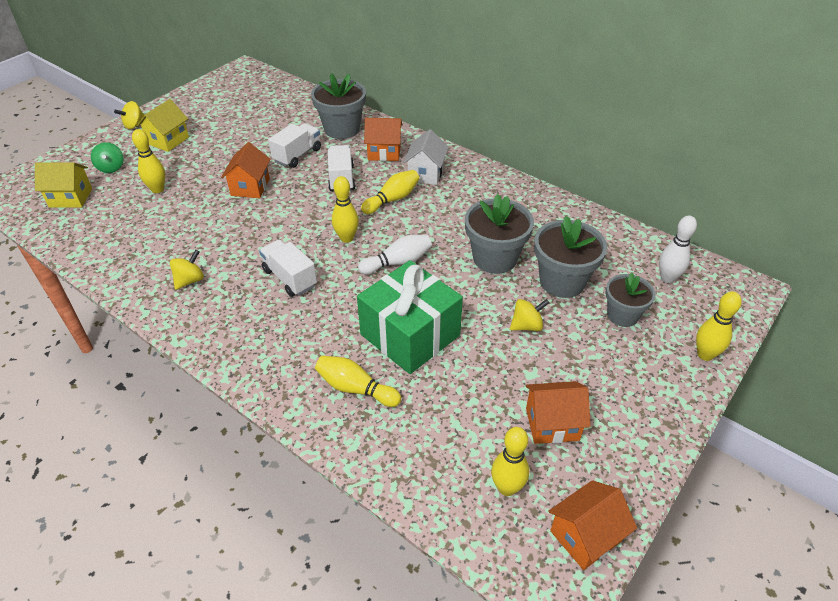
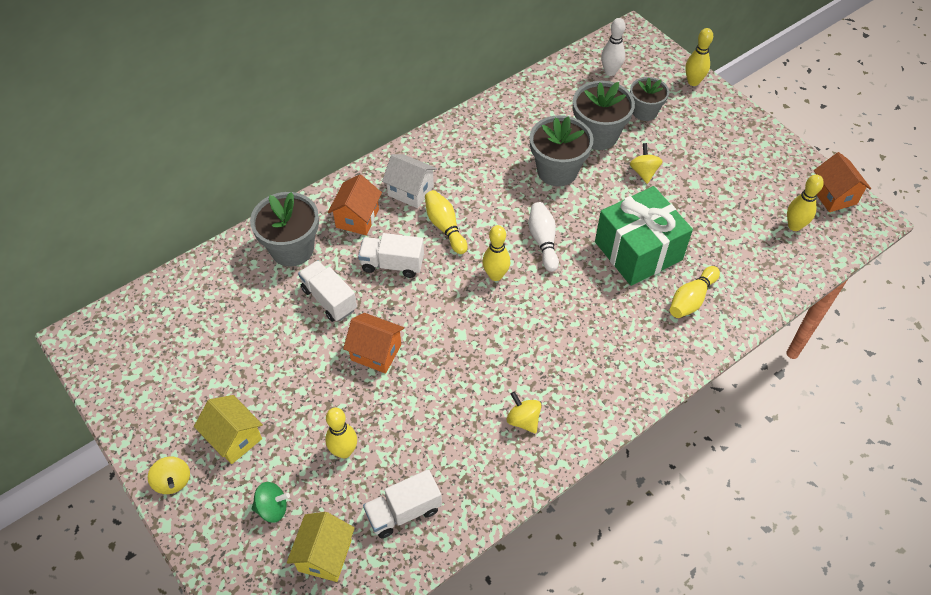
camera: 75 degrees left, 10 degrees up
(290, 278) = (543, 330): white truck -> white truck (403, 511)
(552, 424) = (743, 185): orange house -> none

